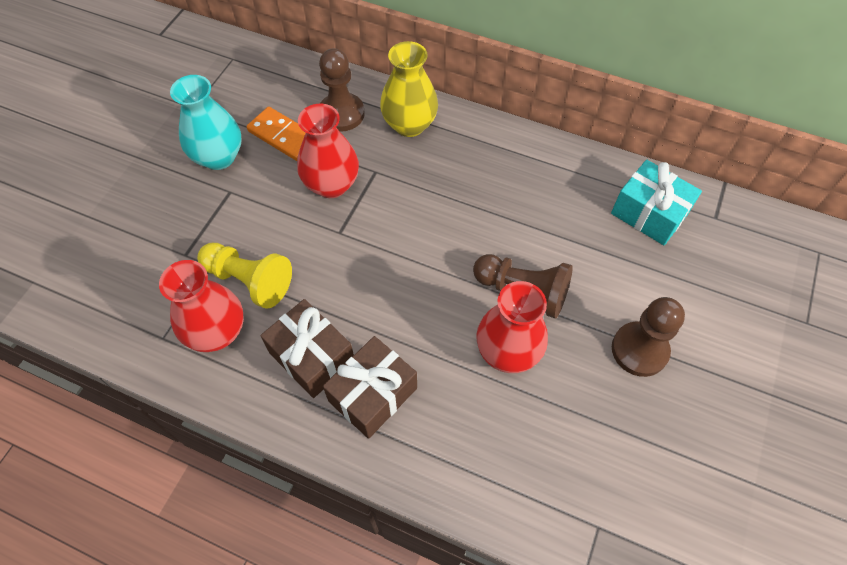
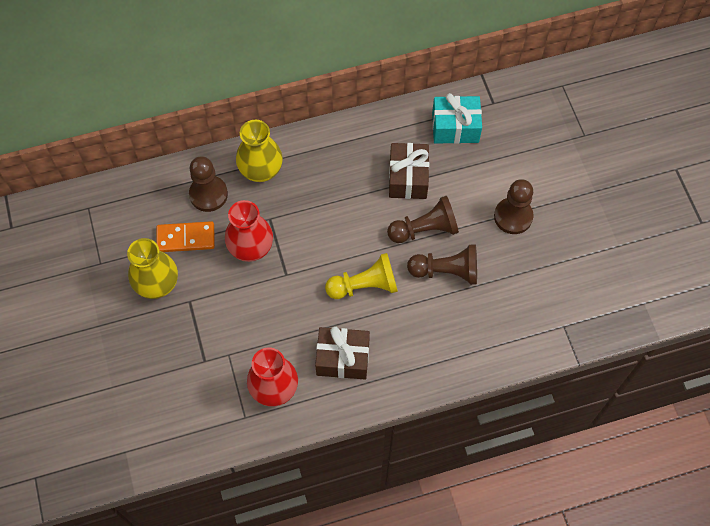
camera: 40 degrees left, 5 degrees up
(219, 157) = (157, 284): turquoise vase -> yellow vase
(249, 280) = (261, 345): yellow pawn -> yellow pawn (364, 285)
(373, 394) = (396, 351): brown gift -> brown gift (408, 178)
(507, 352) = (446, 271): red vase -> brown pawn

